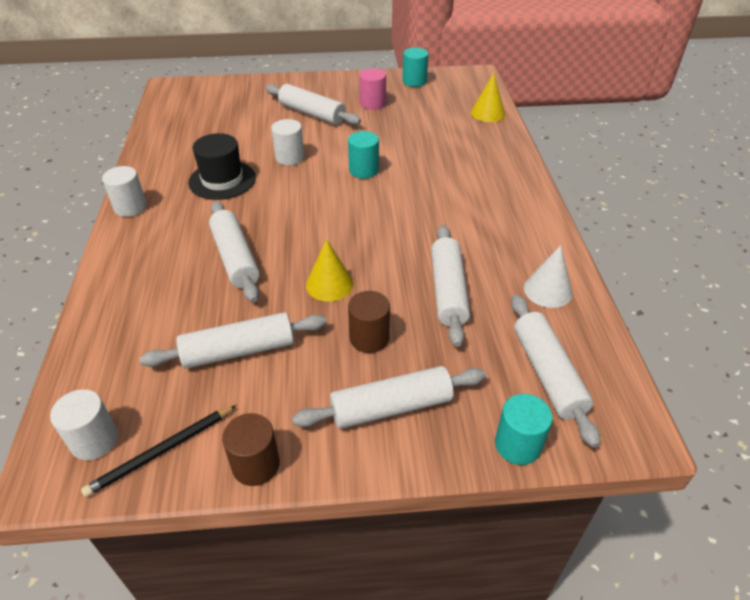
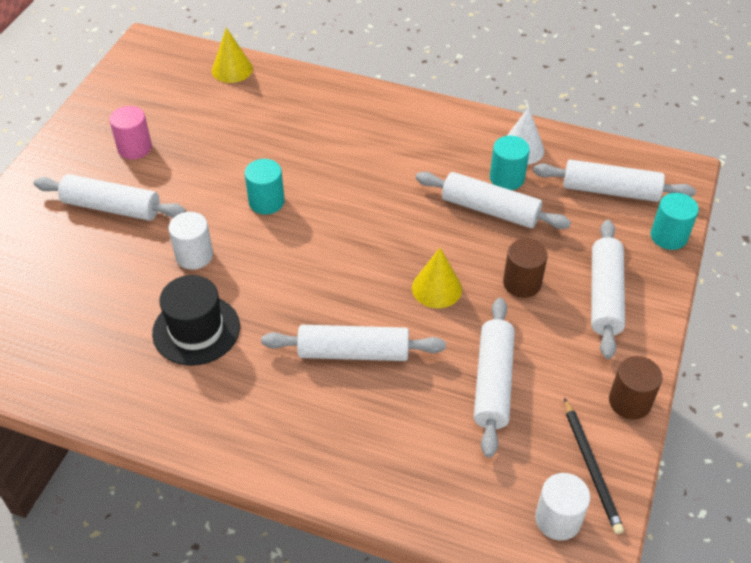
camera: 65 degrees left, 5 degrees up
(130, 207) = (191, 434): white cylinder -> none
(312, 114) = (112, 207): white rolling pin -> white rolling pin turned 45 degrees clockwise
(414, 81) = (115, 96): turquoise cylinder -> turquoise cylinder (507, 178)

